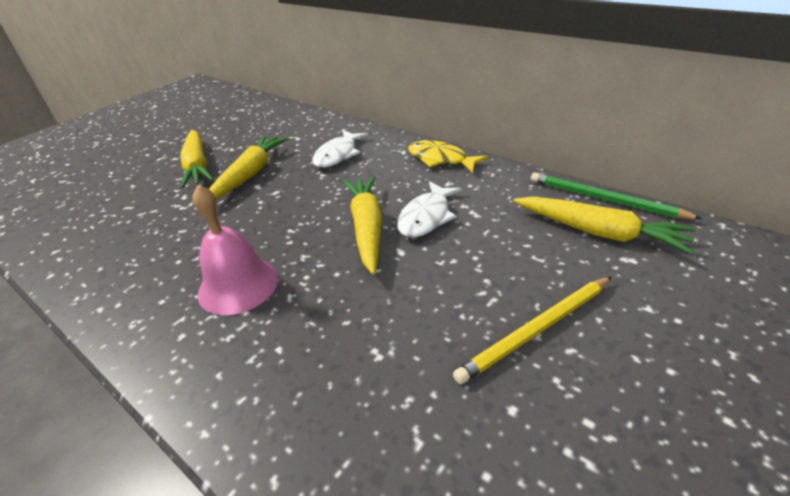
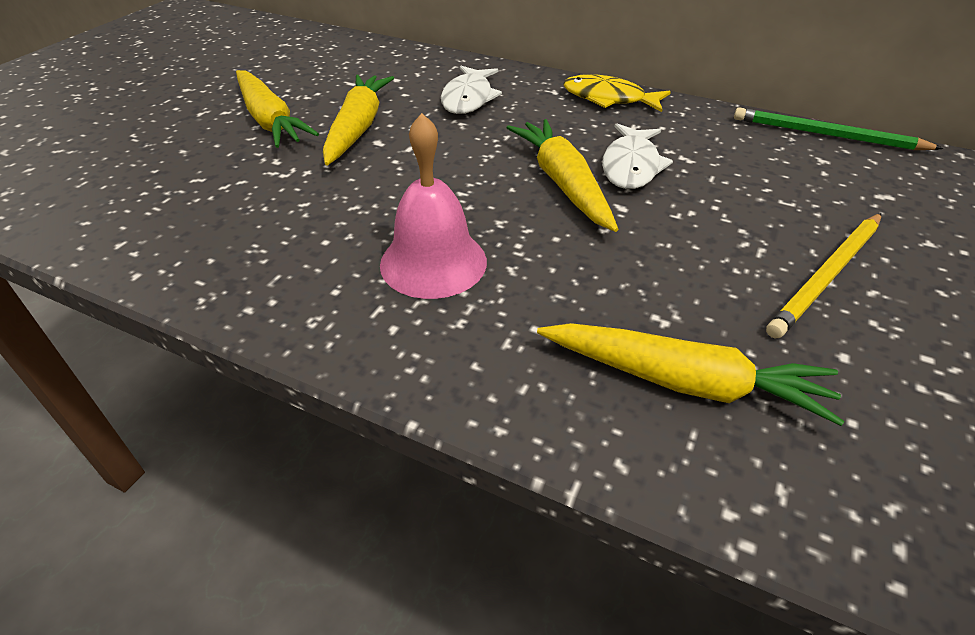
camera: 15 degrees left, 5 degrees up
(598, 232) = (838, 170): yellow carrot -> yellow carrot (683, 381)

